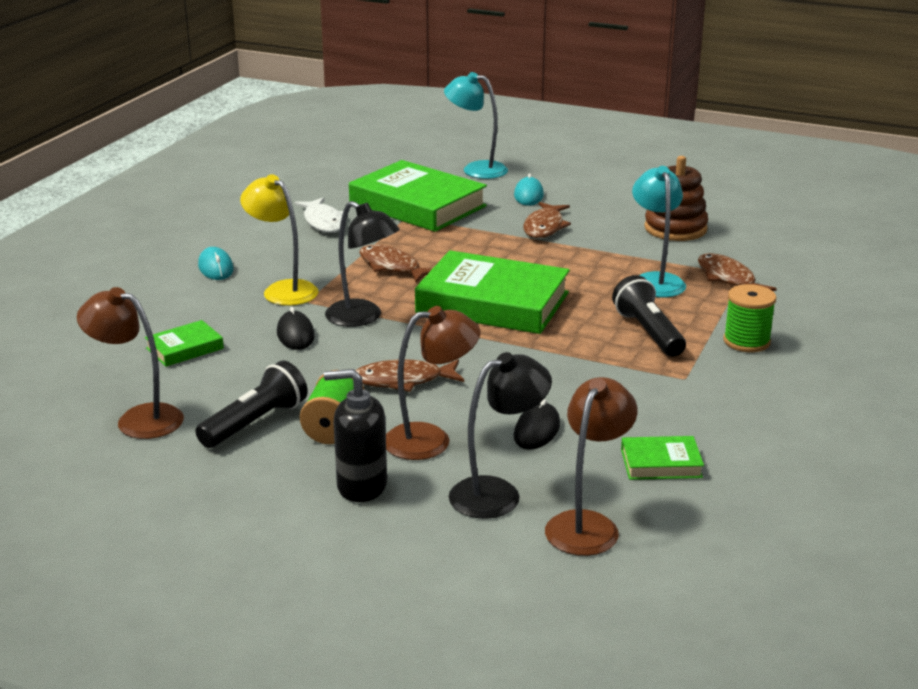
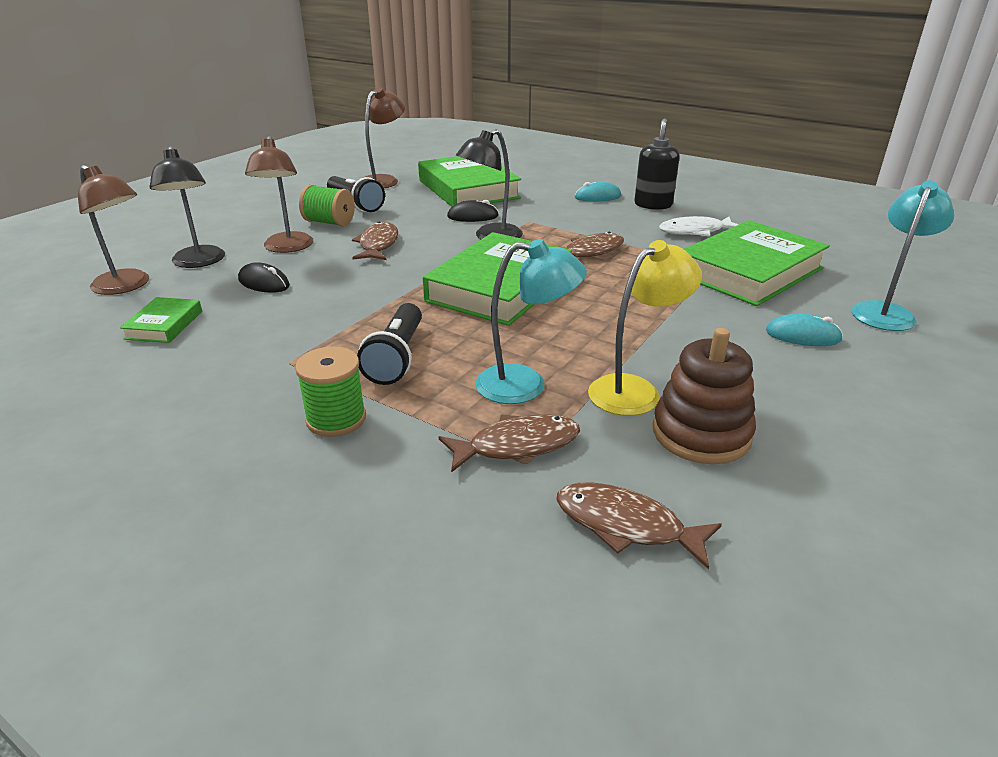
camera: 100 degrees right, 5 degrees up
(185, 348) = (468, 189): green book -> green book, size x2.20
(283, 290) = (552, 215): yellow lamp -> yellow lamp (635, 390)
(361, 486) = (253, 226): black soap dispenser -> black soap dispenser (653, 205)
(544, 227) = (695, 334): brown fish -> brown fish (626, 525)
(648, 332) = (396, 358): black flashlight -> black flashlight turned 105 degrees clockwise

